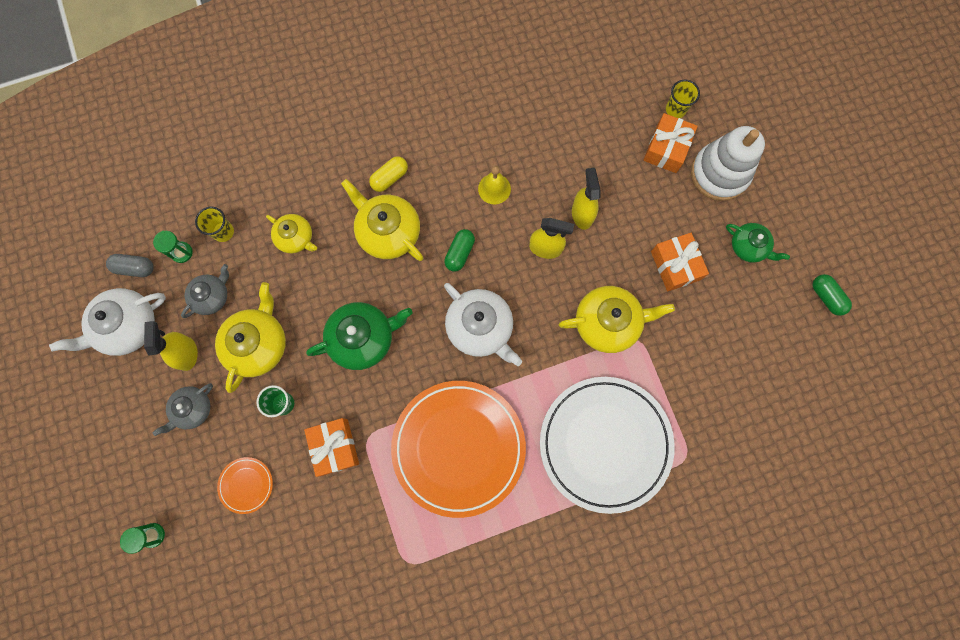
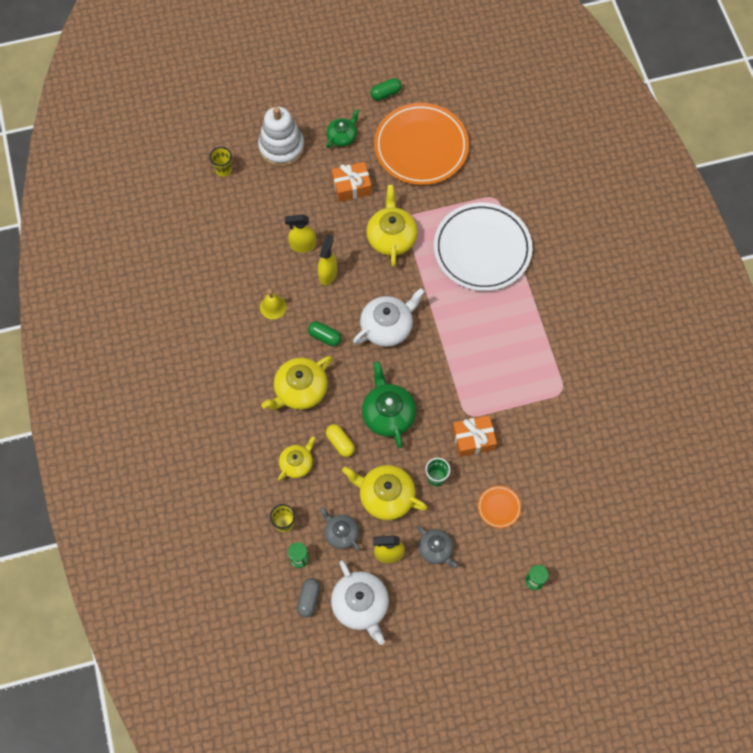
camera: 85 degrees left, 10 degrees down
(390, 178) = (253, 386): yellow capsule -> yellow capsule (340, 443)
(458, 447) = (479, 349): orange plate -> orange plate (421, 147)
(666, 148) = (256, 180): orange gift -> none

